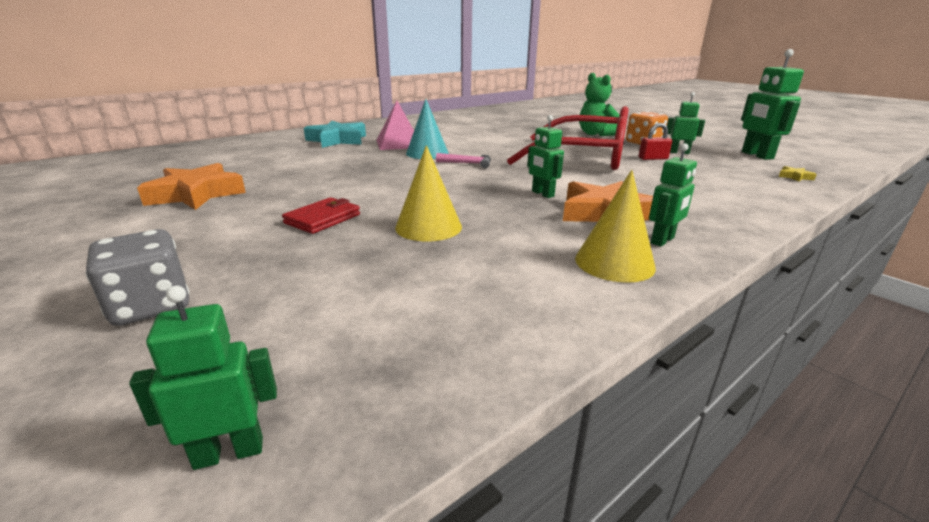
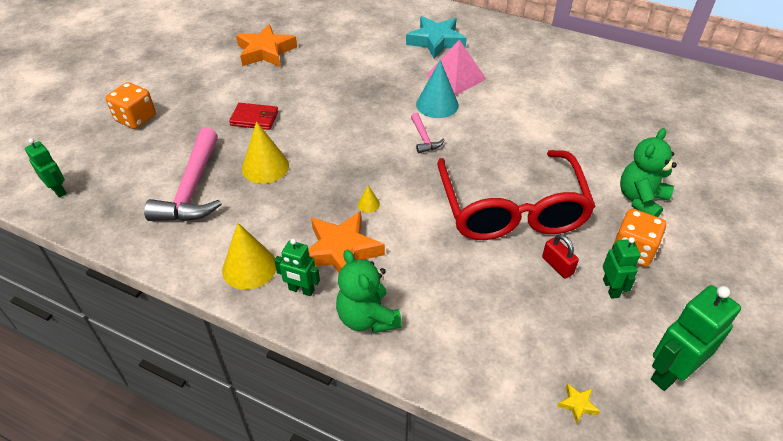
camera: 65 degrees right, 20 degrees up
(151, 306) = (136, 118): grey dice -> orange dice
(420, 279) = (192, 189): none -> pink hammer
(542, 194) = (368, 204): green robot -> yellow cone
(708, 219) = (367, 317): none -> green teddy bear

